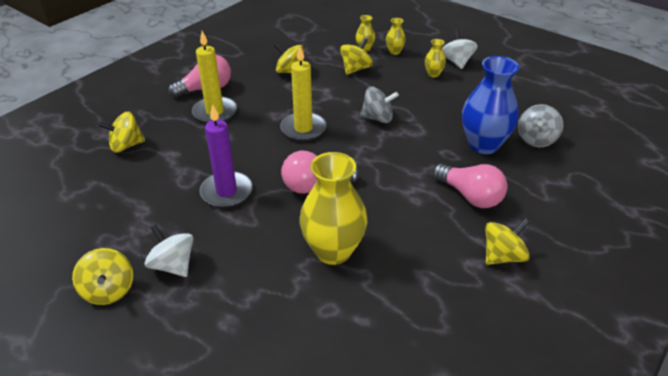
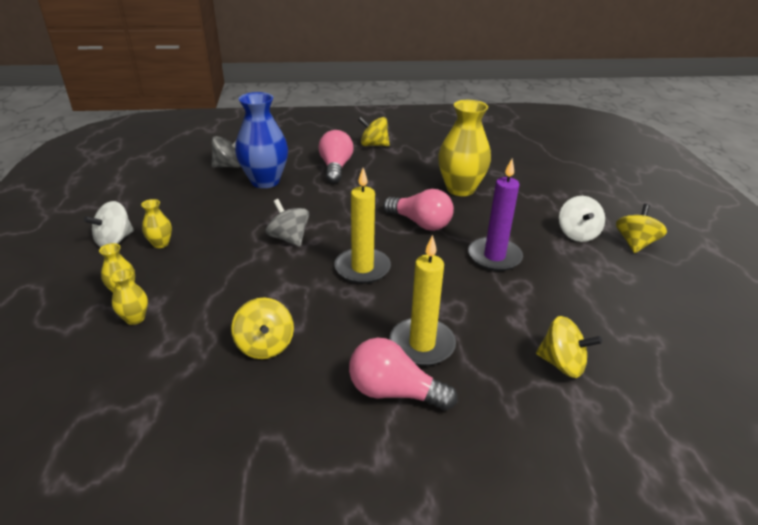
camera: 135 degrees left, 5 degrees down
(355, 69) = (202, 298): yellow spinning top -> none

